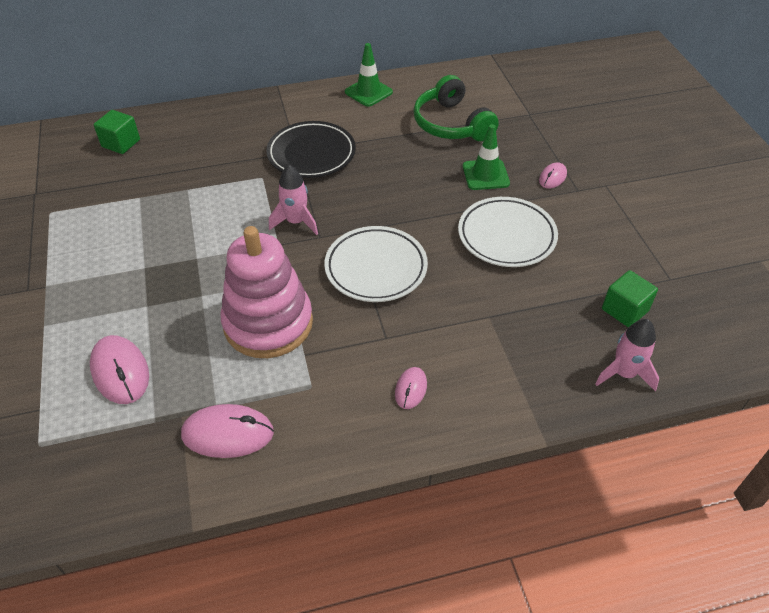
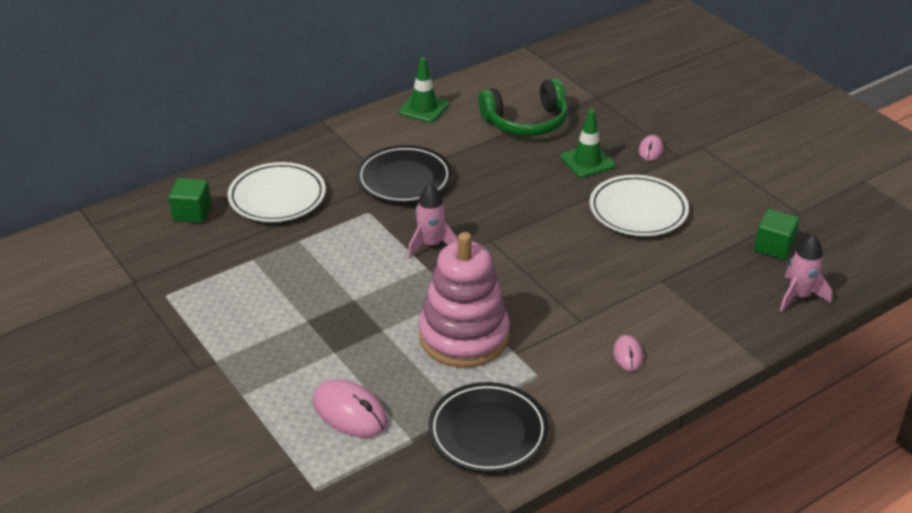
camera: 20 degrees left, 10 degrees down
(228, 433) = (488, 432): pink mouse -> black plate
(376, 268) = (534, 266): white plate -> white plate (277, 197)
(451, 124) = (526, 122): green headphones -> green headphones turned 60 degrees counterclockwise

